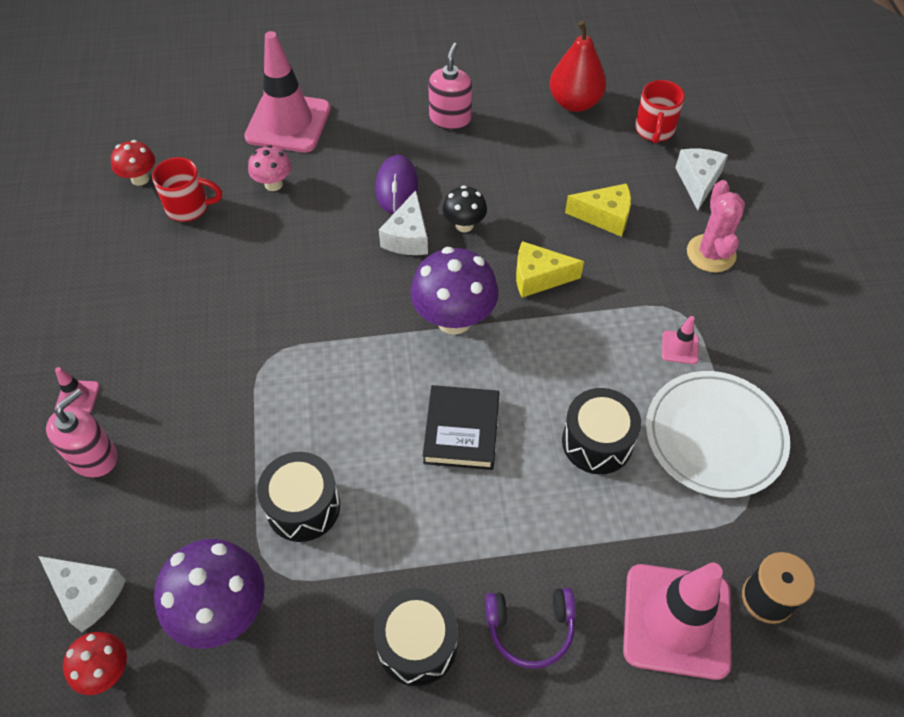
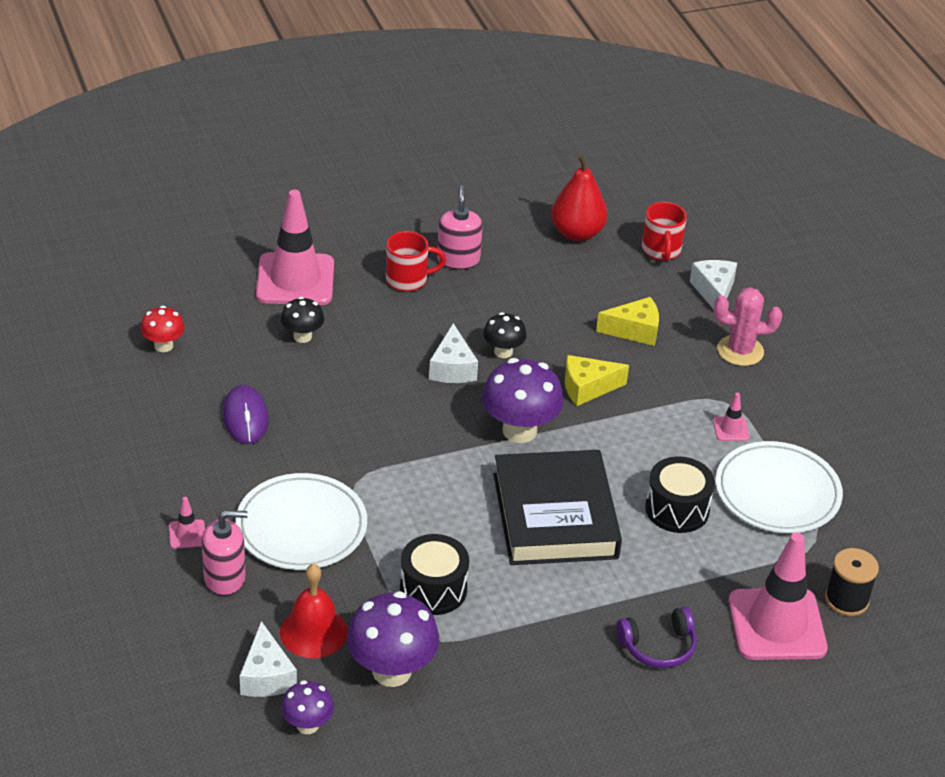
camera: 15 degrees left, 15 degrees down
(88, 594) = (266, 676): white cheese -> white cheese turned 60 degrees clockwise
(94, 457) = (225, 578): pink soap dispenser -> pink soap dispenser turned 60 degrees clockwise
(106, 671) = (307, 725): red mushroom -> purple mushroom
(158, 542) = (313, 632): none -> red bell
(189, 207) = (225, 365): red mug -> red mug (408, 279)
(194, 405) = (301, 527): none -> white plate
(273, 184) = (302, 336): pink mushroom -> black mushroom
(396, 187) = (426, 326): purple mouse -> purple mouse (245, 418)
(417, 644) = (567, 670): black drum -> none
(461, 431) = (555, 516): black book -> black book, size x1.70
(711, 253) = (740, 351): pink cactus -> pink cactus turned 75 degrees counterclockwise

